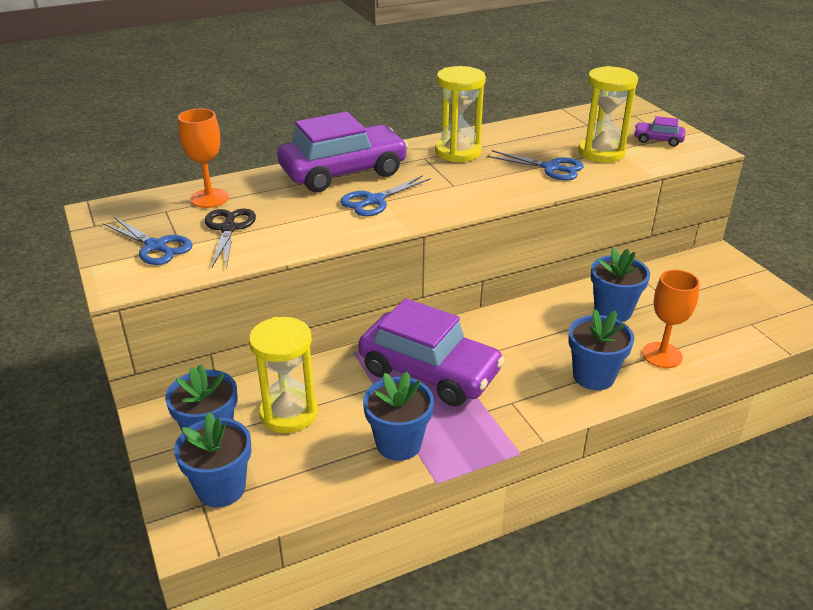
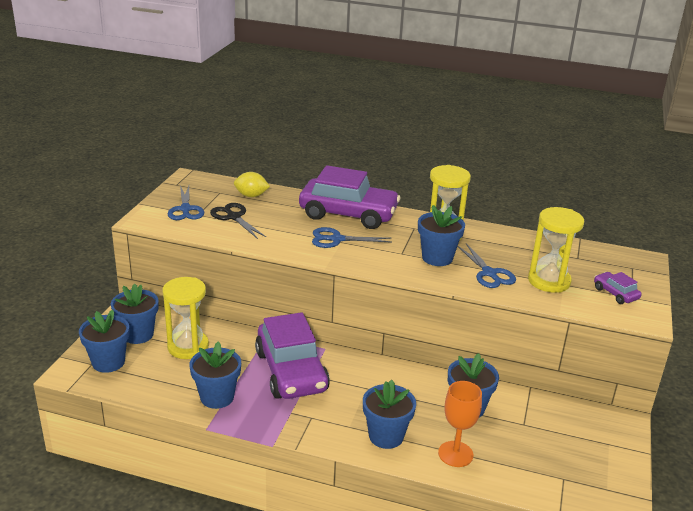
camera: 40 degrees right, 5 degrees down
(209, 198) = (251, 196): orange goblet -> yellow lemon
(228, 229) = (233, 217): black scissors -> black scissors turned 75 degrees counterclockwise
(489, 175) = (437, 258): none -> blue flower pot

